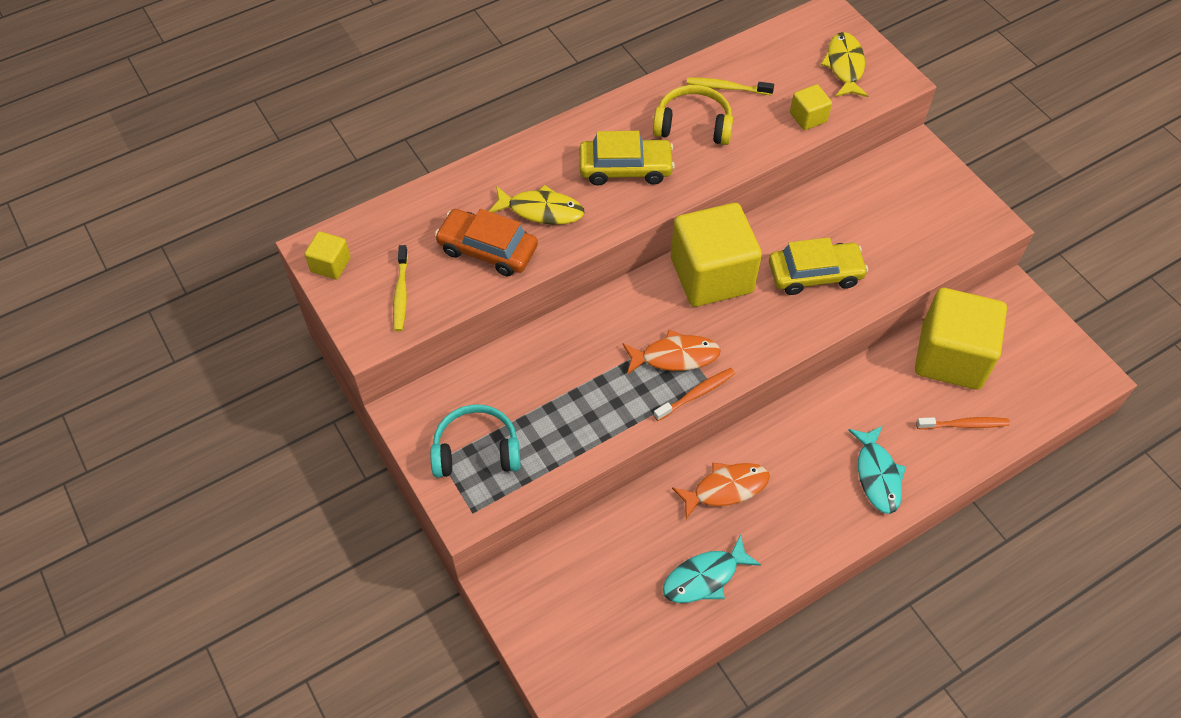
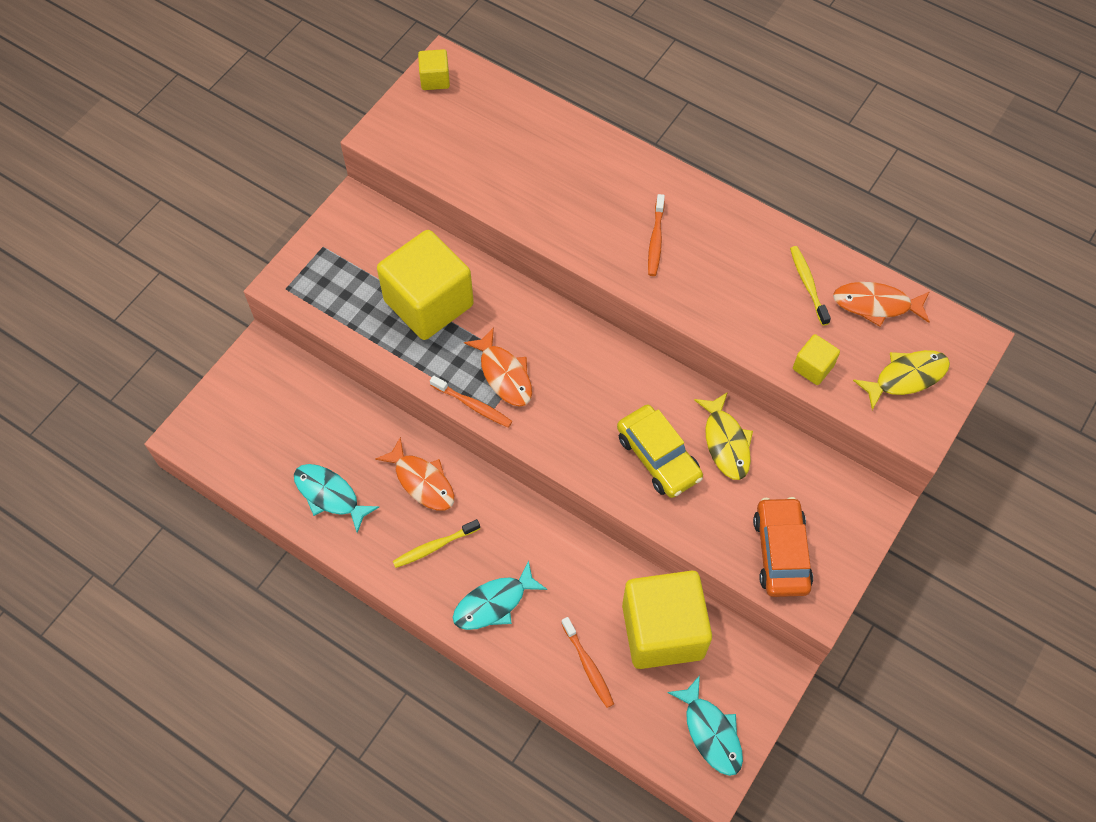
camera: 65 degrees right, 5 degrees up
(401, 293) = (431, 137): yellow toothbrush -> yellow toothbrush (434, 546)
(476, 450) = (342, 267): turquoise headphones -> none
(487, 249) = (507, 176): orange car -> orange car (781, 552)
(541, 210) = (570, 196): yellow fish -> yellow fish (725, 442)
(625, 168) = (656, 240): yellow car -> orange toothbrush
(693, 125) = (741, 274): yellow headphones -> none
(711, 275) = (609, 371): yellow cube -> yellow cube (429, 303)
(768, 55) = (876, 305): none -> orange fish
(1052, 360) = (711, 732): none -> turquoise fish

